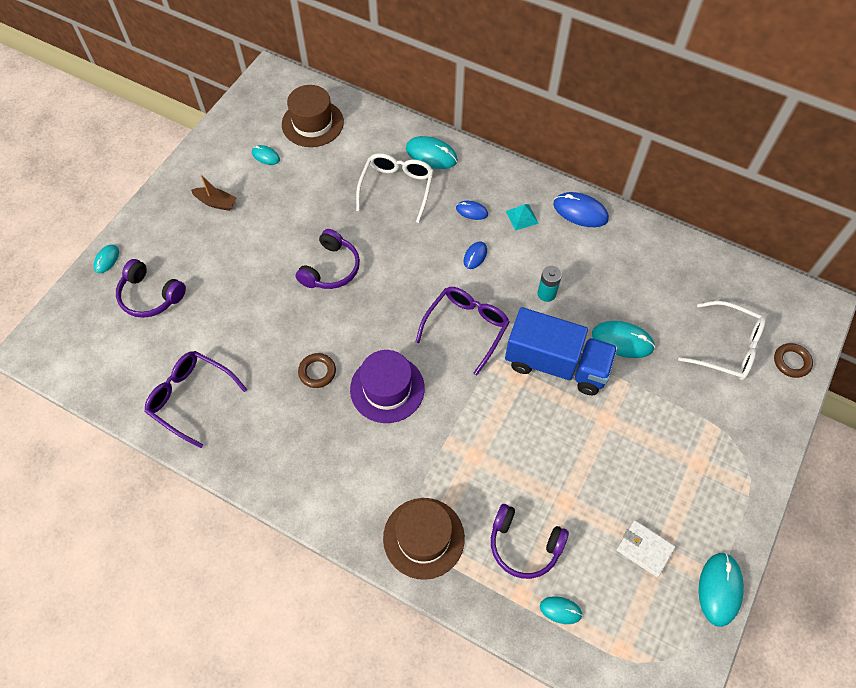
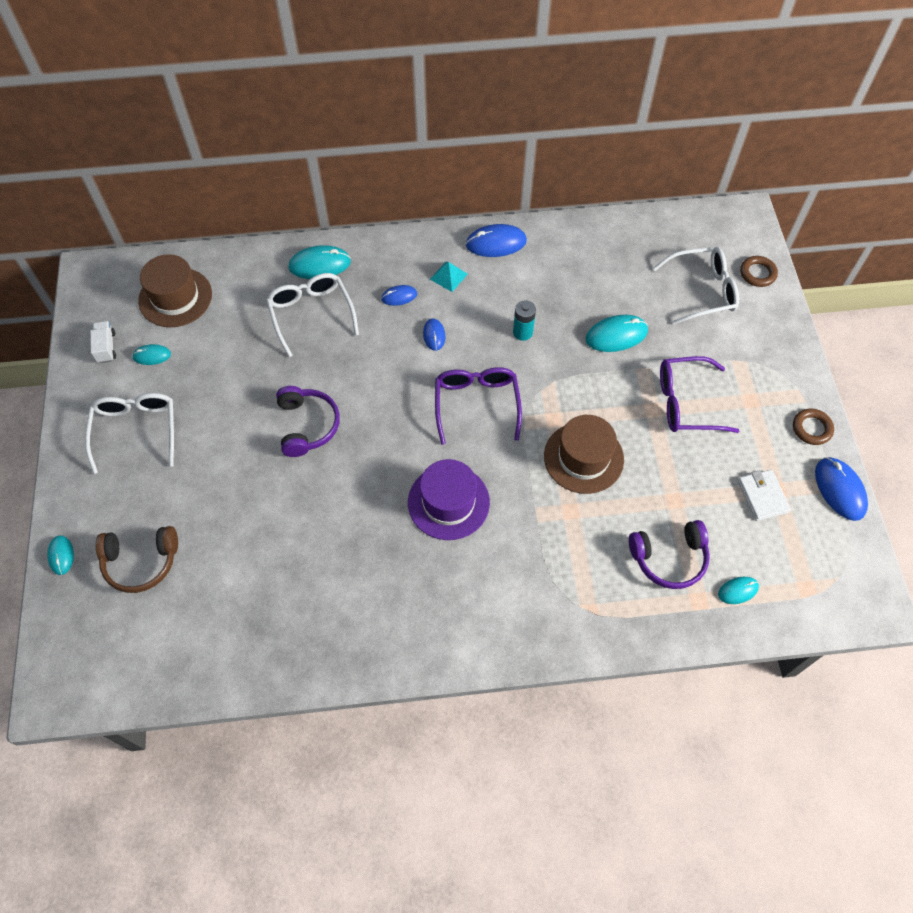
camera: 35 degrees left, 0 degrees up
(150, 296) = (141, 562): purple headphones -> brown headphones
(190, 398) = (266, 631): purple glasses -> purple glasses (686, 403)
(216, 203) = (136, 430): brown boat -> white glasses
(241, 133) = (106, 347): none -> white truck
(317, 372) = (371, 528): brown ring -> brown ring (811, 428)
(423, 538) = (583, 609): brown hat -> brown hat (583, 457)
(556, 364) = (578, 389): blue truck -> none
(644, 549) = (762, 496): white wallet -> white wallet turned 75 degrees clockwise
(719, 589) = (839, 490): turquoise mouse -> blue mouse

